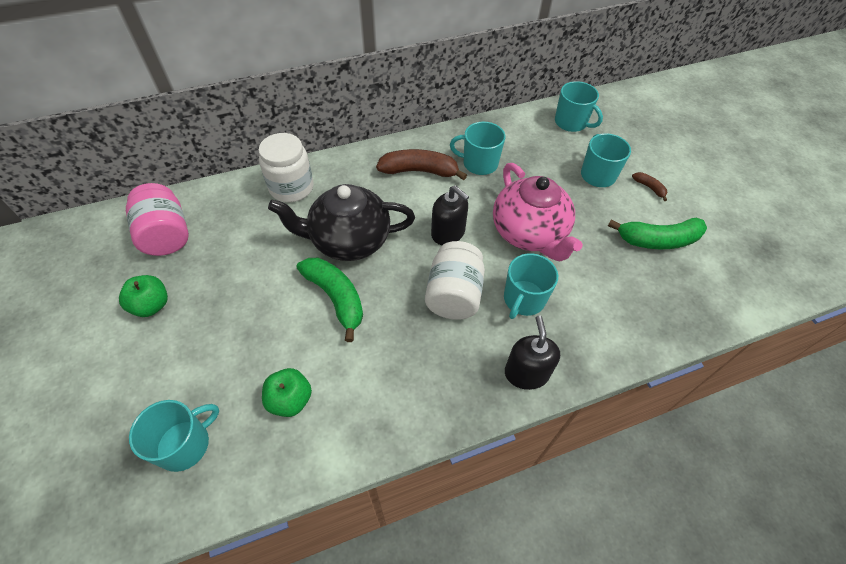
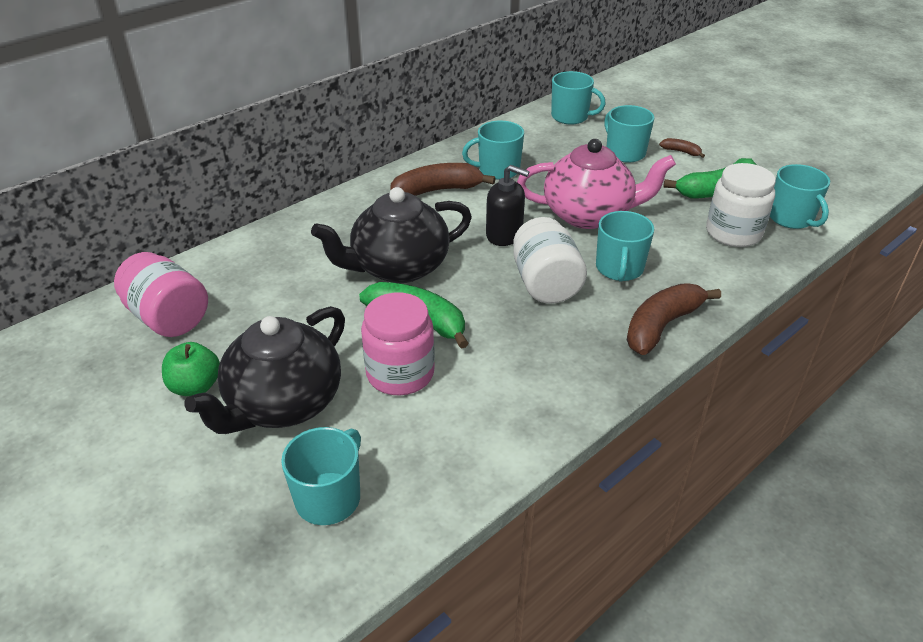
camera: 20 degrees left, 15 degrees down
(199, 344) = (283, 404): none -> black teapot
(290, 400) = (427, 421): green apple -> none
(291, 187) = (298, 238): white jar -> white jar (733, 233)
(295, 346) = (400, 373): none -> pink jar
(526, 373) = (662, 326): black soap dispenser -> brown banana
(529, 233) = (589, 215): pink teapot -> pink teapot turned 45 degrees counterclockwise
(712, 293) = (791, 218): none -> turquoise mug

